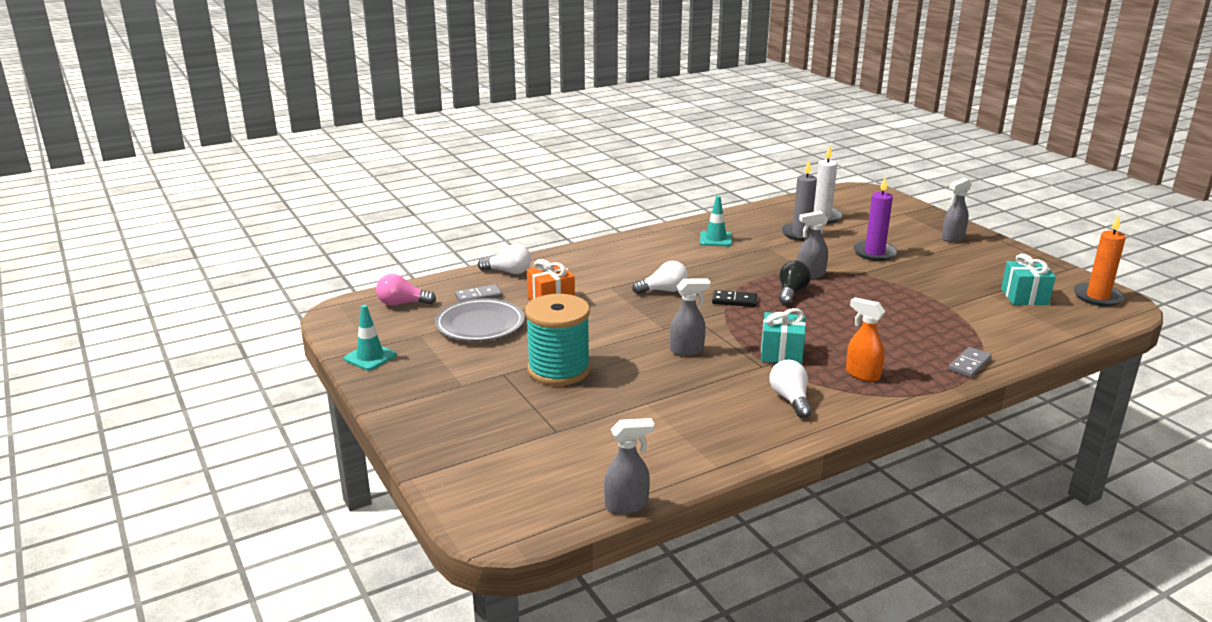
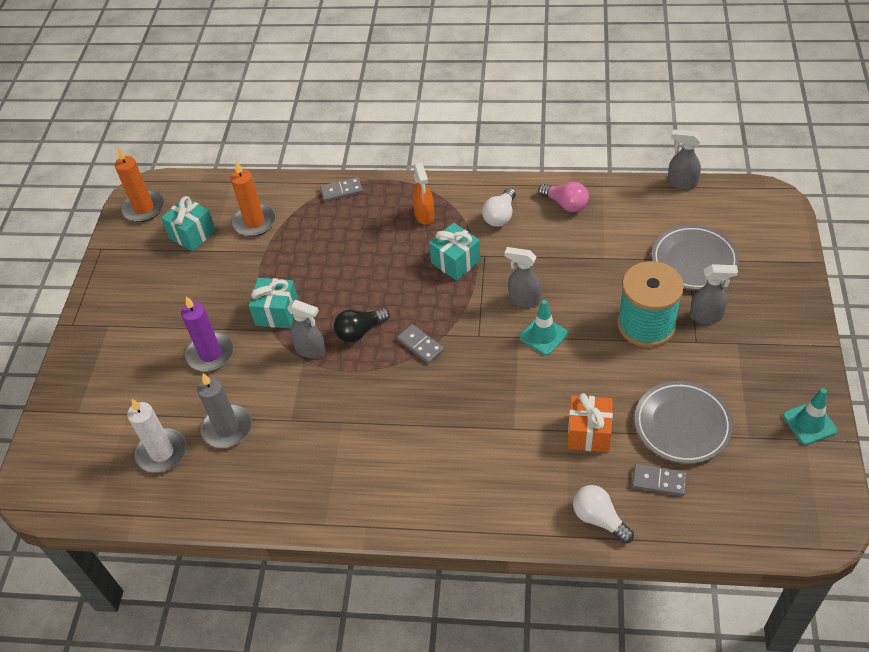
camera: 140 degrees left, 25 degrees up
(402, 303) = (748, 509): pink light bulb -> pink light bulb (565, 204)
(550, 431) = (694, 261): none -> grey plate
(664, 291) = (467, 394): white light bulb -> none
(715, 239) = (323, 467): turquoise traffic cone -> turquoise traffic cone (543, 335)
(734, 301) = (420, 345): black domino -> grey domino
(869, 282) = (277, 313): none -> turquoise gift
(952, 238) = (109, 340): grey spray bottle -> grey spray bottle (706, 316)
(994, 319) = (255, 222): none -> orange candle

